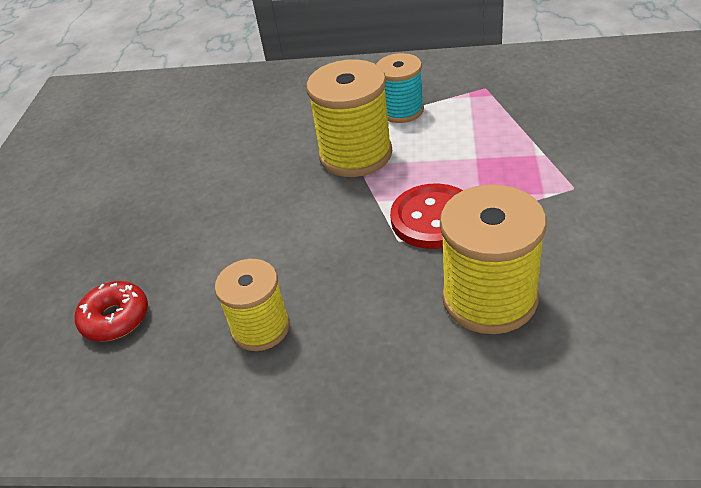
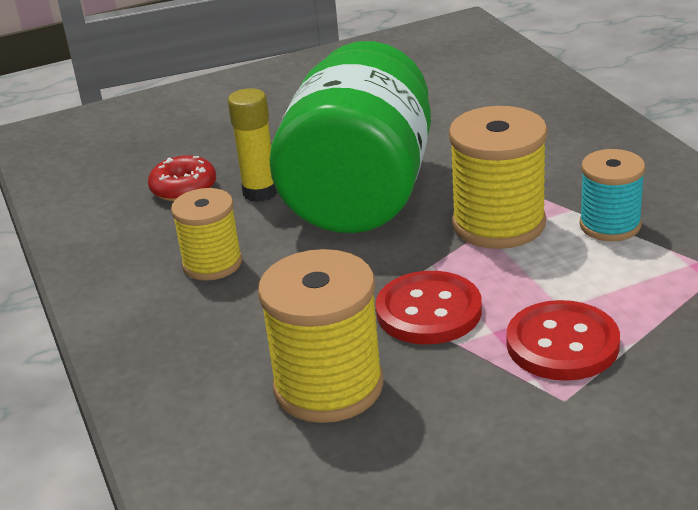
camera: 60 degrees right, 10 degrees down
(180, 268) = (260, 192): none -> yellow glue stick
(246, 210) = (360, 194): none -> green jar
(515, 170) = (562, 344): none -> red button

